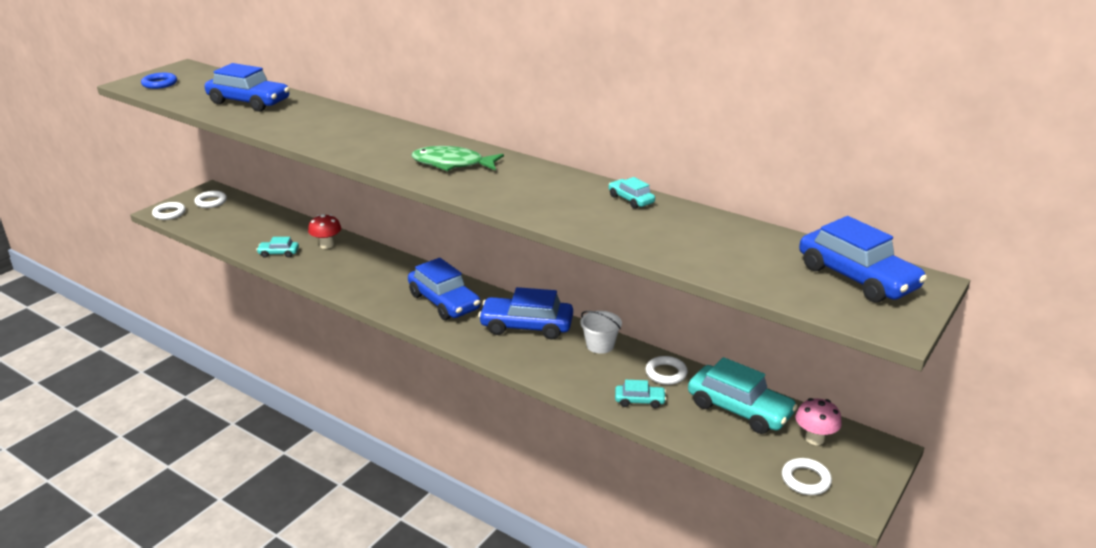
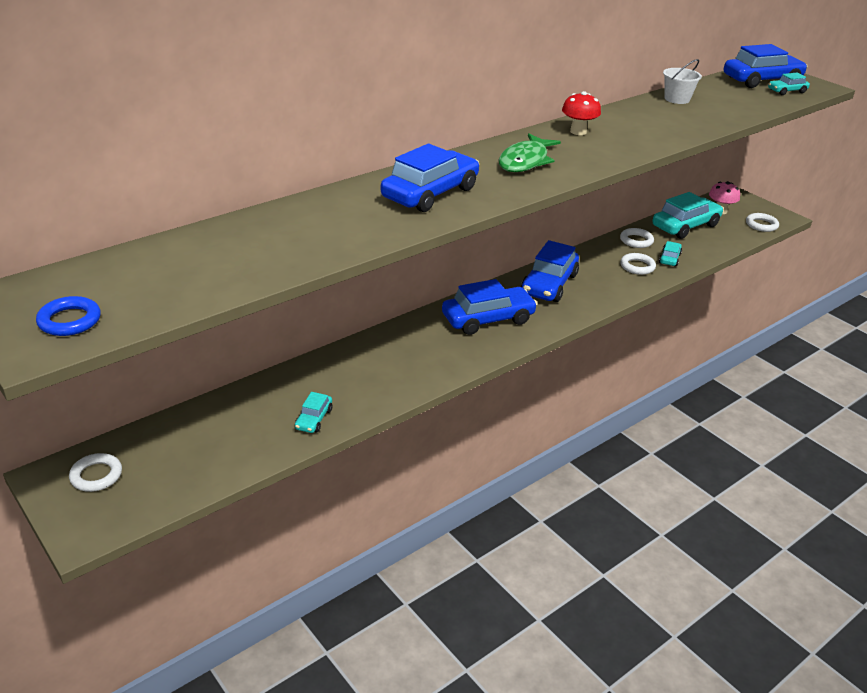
camera: 75 degrees left, 5 degrees up
(169, 213) = (102, 523): white ring -> white ring (637, 266)
(249, 102) = (239, 251): blue car -> blue car (430, 193)
(327, 245) = (316, 379): red mushroom -> red mushroom (578, 132)
(600, 345) = (590, 258): white bucket -> white bucket (677, 99)
(631, 199) = (629, 111): turquoise car -> turquoise car (787, 91)

